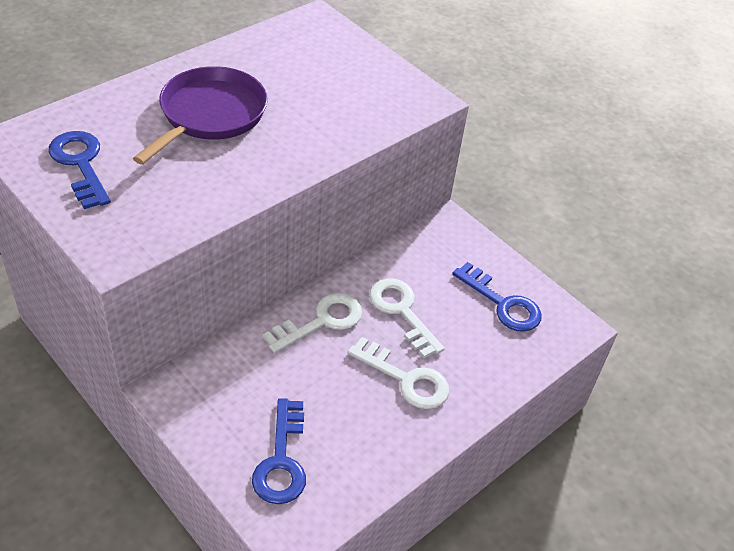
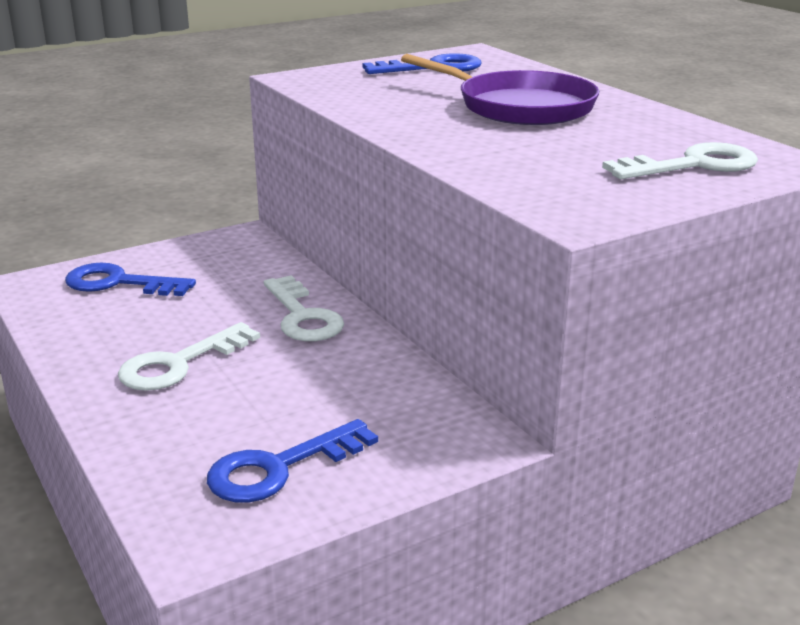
camera: 105 degrees right, 20 degrees down
(401, 312) = (297, 373): white key -> white key (693, 165)

